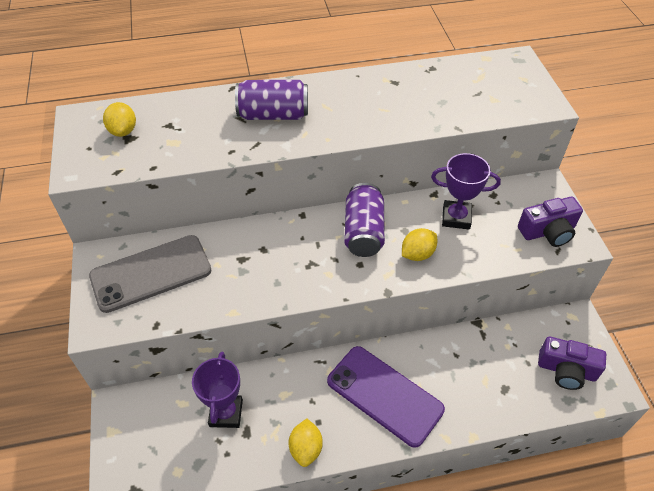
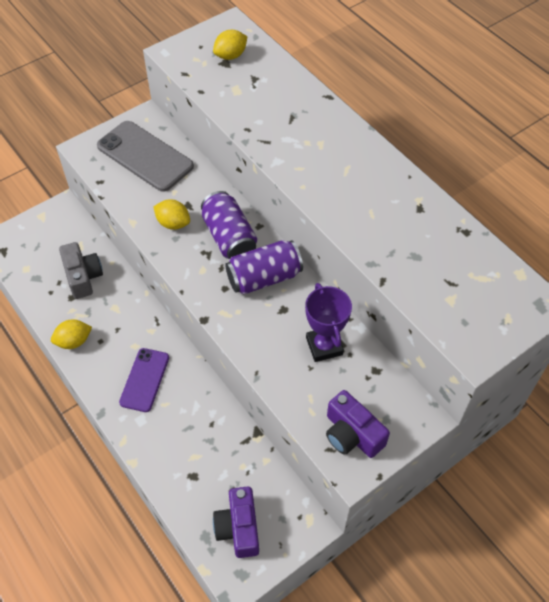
camera: 65 degrees right, 5 degrees up
(226, 413) = (83, 277): purple trophy -> grey camera
(273, 115) = (310, 137): purple can -> purple can (229, 237)
(384, 395) = (144, 380): purple phone -> purple phone, size x0.63
(417, 254) = (260, 328): yellow lemon -> yellow lemon (173, 223)

